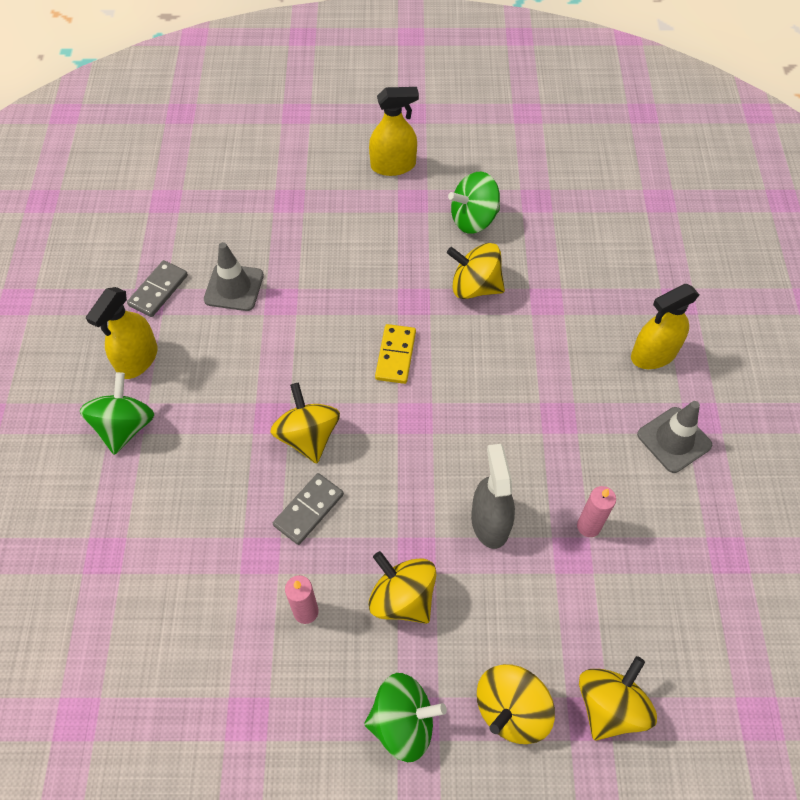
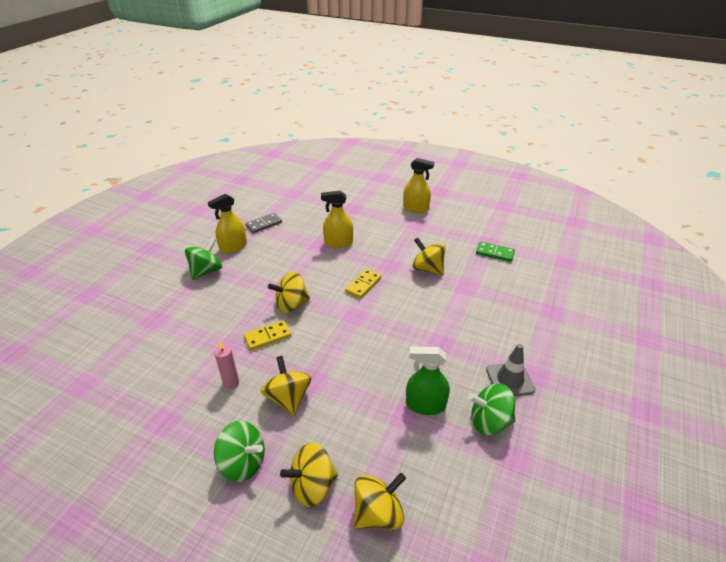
camera: 25 degrees right, 20 degrees down
(234, 287) = (300, 233): grey traffic cone -> none
(308, 436) = (291, 304): yellow spinning top -> yellow spinning top turned 120 degrees counterclockwise
(309, 510) = (268, 337): grey domino -> yellow domino
(473, 219) = (446, 241): green spinning top -> green spinning top (489, 421)
(490, 522) = (365, 380): grey spray bottle -> none
(556, 218) = (495, 253): none -> green domino
(588, 526) = (425, 405): pink candle -> green spray bottle
(653, 354) = (520, 332): yellow spray bottle -> yellow spray bottle (338, 243)

